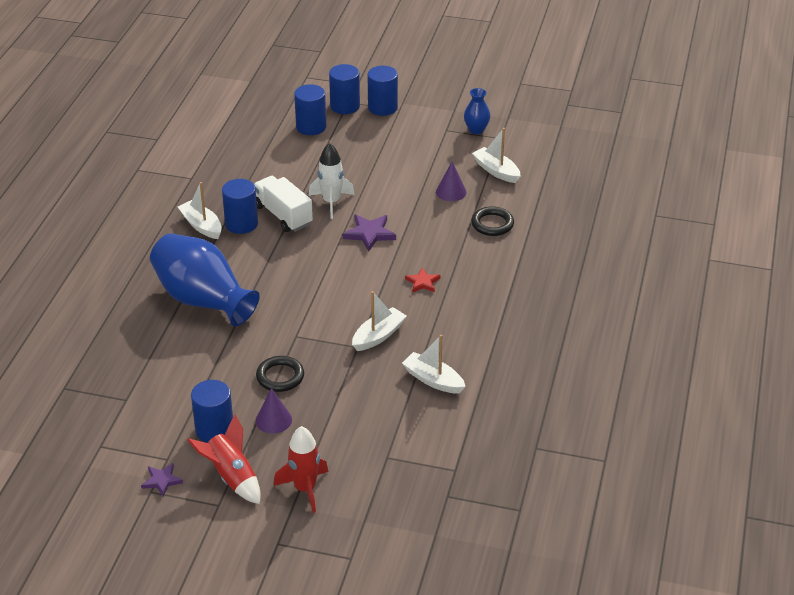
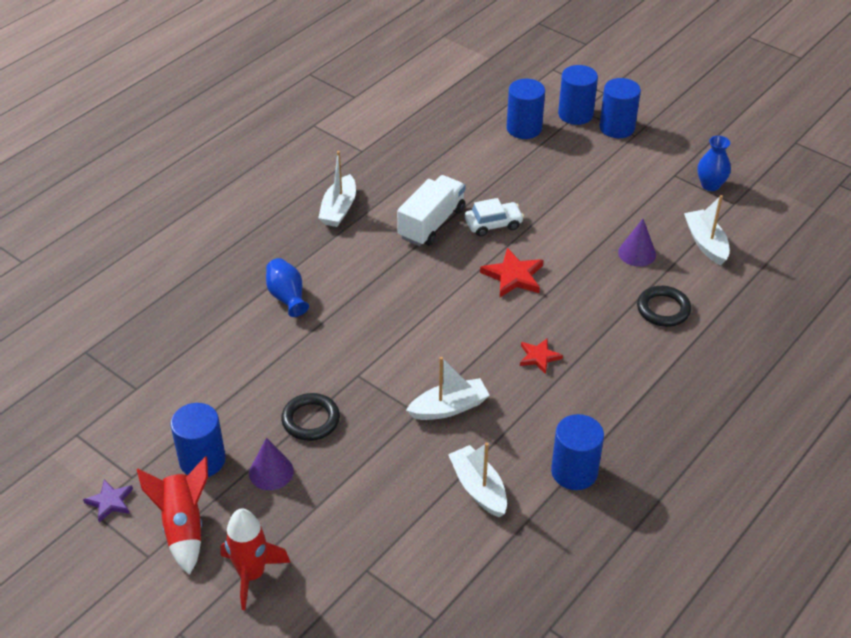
camera: 25 degrees right, 5 degrees up
(201, 226) = (339, 209): white boat -> white boat turned 150 degrees counterclockwise
(203, 300) = (287, 297): blue vase -> blue vase, size x0.46
(241, 224) = (381, 220): blue cylinder -> blue cylinder (574, 472)
(283, 215) = (432, 223): white truck -> white truck turned 45 degrees clockwise
(331, 202) = (493, 224): white rocket -> white car
(369, 234) = (513, 276): purple star -> red star

